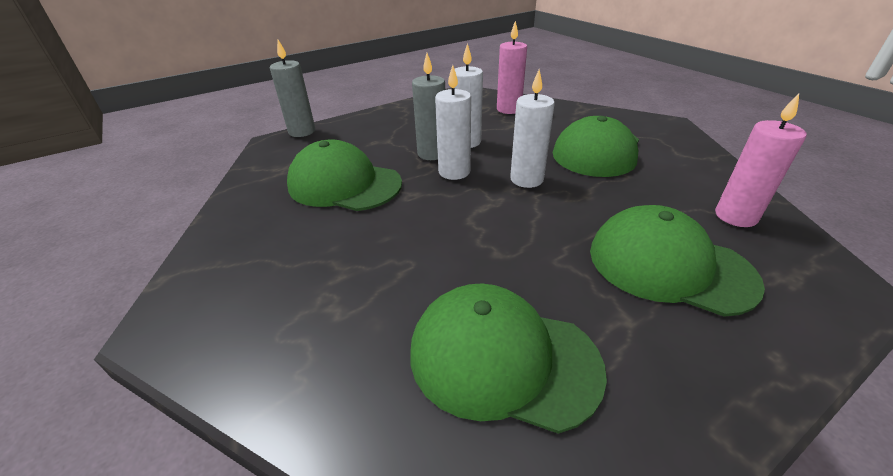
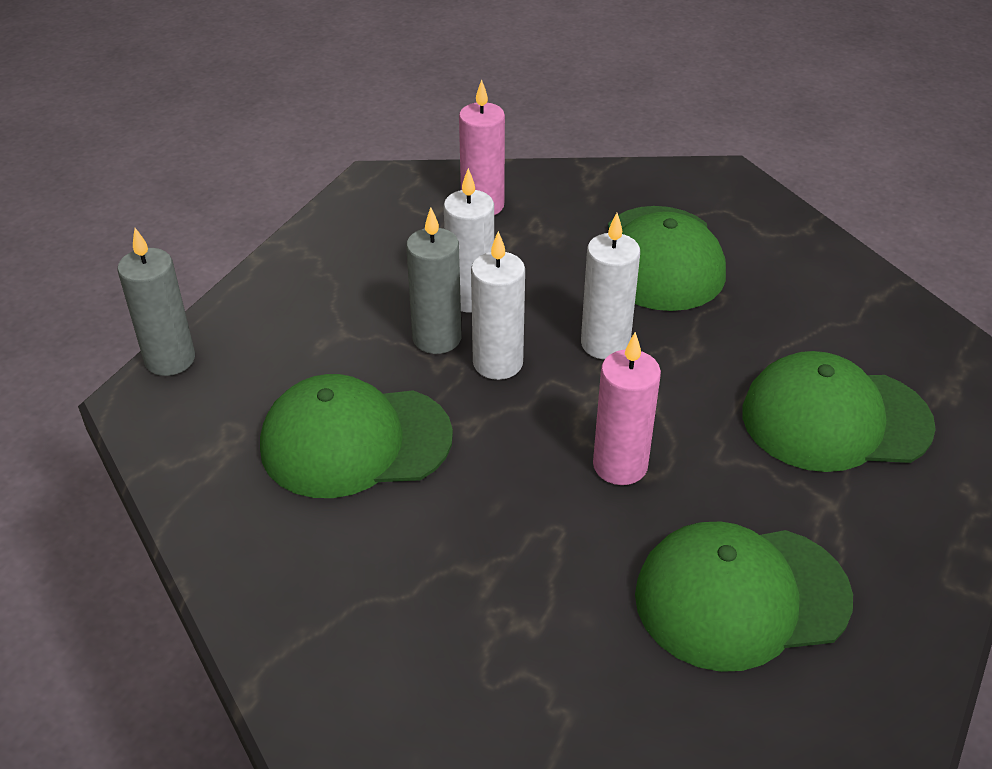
camera: 30 degrees left, 5 degrees up
(735, 216) = (869, 322): pink candle -> pink candle (620, 465)

